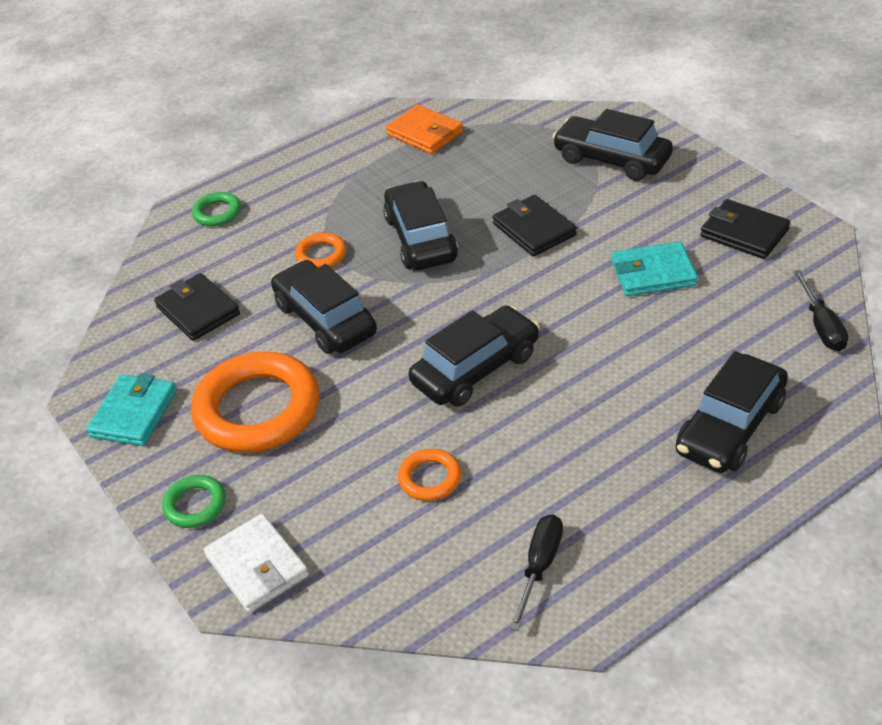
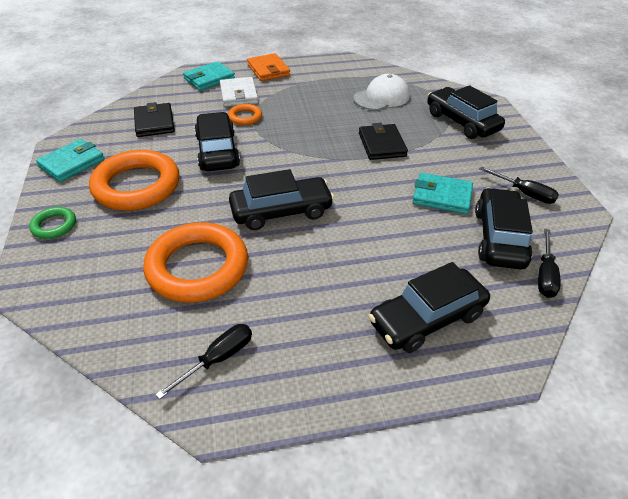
camera: 20 degrees right, 0 degrees up
(217, 213) = (209, 79): green ring -> turquoise wallet
(257, 566) = (52, 277): white wallet -> white wallet (239, 95)
(421, 238) = (309, 127): black car -> black car (499, 238)
(424, 133) = (356, 75): orange wallet -> orange wallet (268, 70)
(430, 478) = (197, 267): orange ring -> orange ring, size x2.17
(484, 158) = (381, 97): none -> white cap
(744, 233) = (524, 193): black wallet -> black screwdriver

